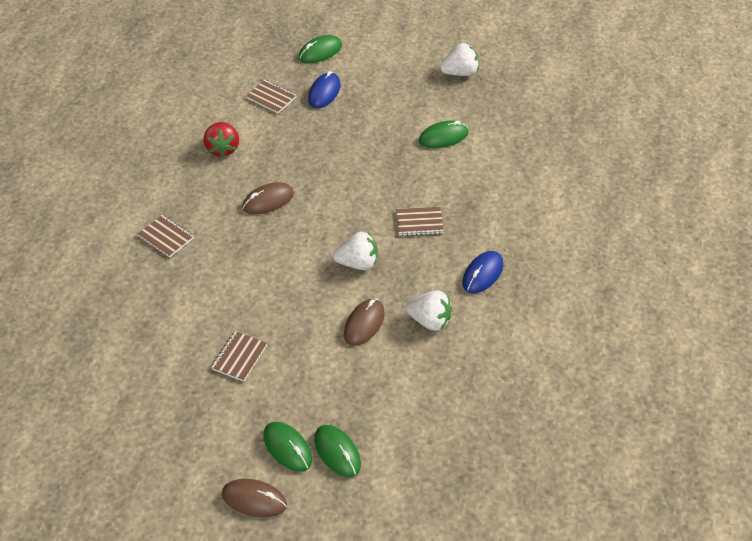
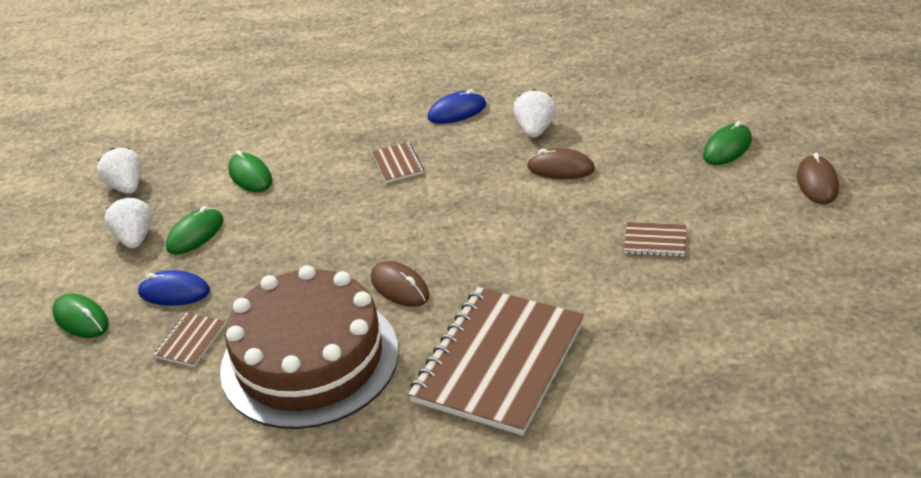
camera: 100 degrees left, 10 degrees down
(166, 237) = (499, 362): brown notebook -> brown notebook, size x2.47
(222, 149) = (310, 360): red strawberry -> brown cake
(287, 448) = (745, 178): green mouse -> green mouse (195, 234)
(358, 263) = (476, 192): white strawberry -> white strawberry (135, 238)
(482, 274) = (457, 111): blue mouse -> blue mouse turned 45 degrees counterclockwise

